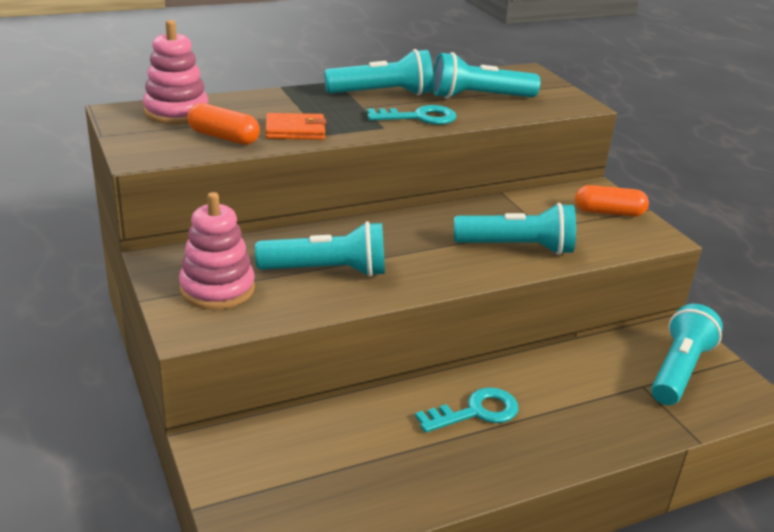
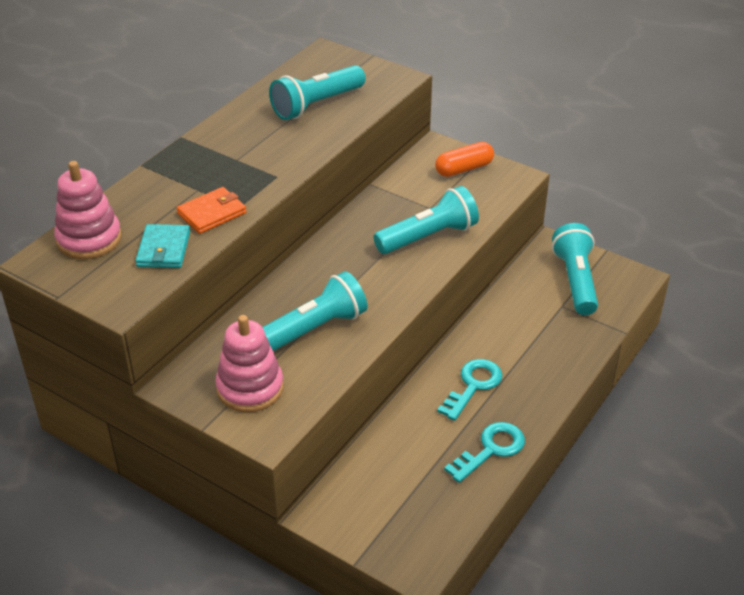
camera: 30 degrees left, 10 degrees up
(223, 137) = (163, 249): orange capsule -> turquoise wallet
(383, 94) = (236, 135): turquoise flashlight -> none
(419, 117) = (293, 151): turquoise key -> turquoise key (491, 450)

